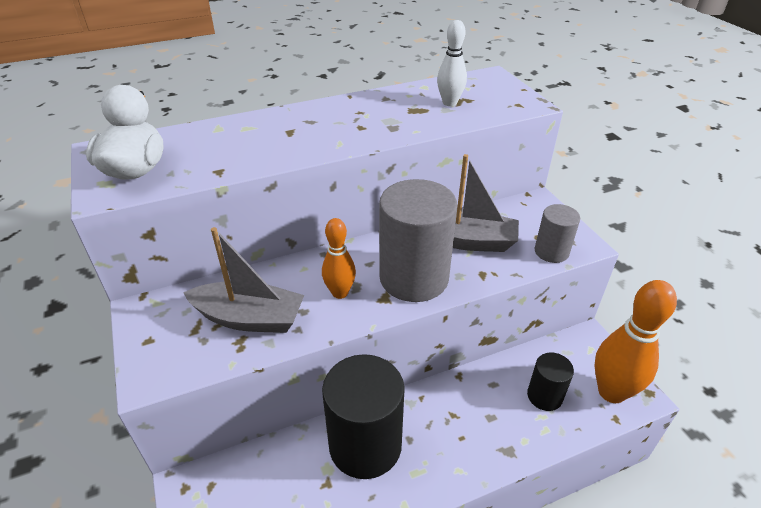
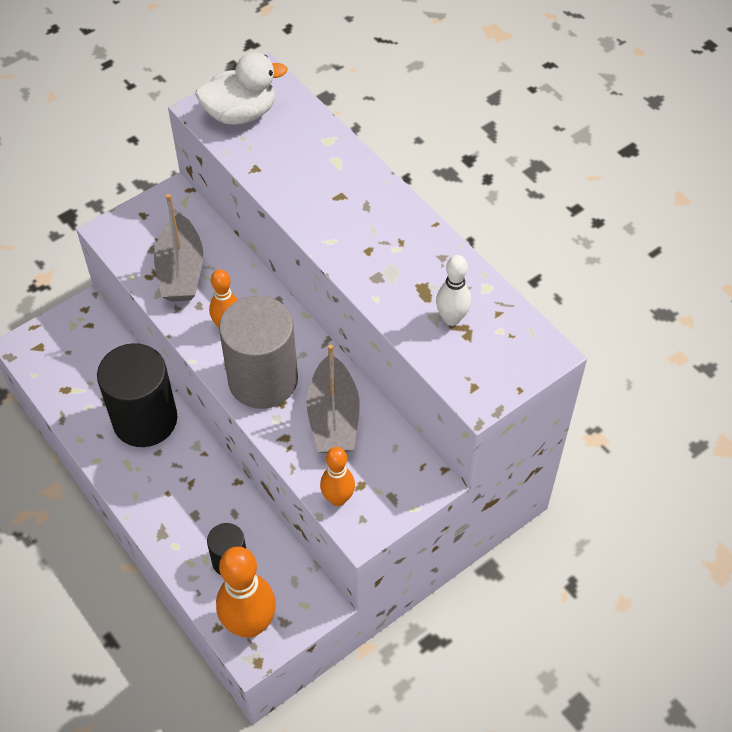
camera: 75 degrees right, 15 degrees up
(551, 252) = (338, 498): grey cylinder -> orange bowling pin

